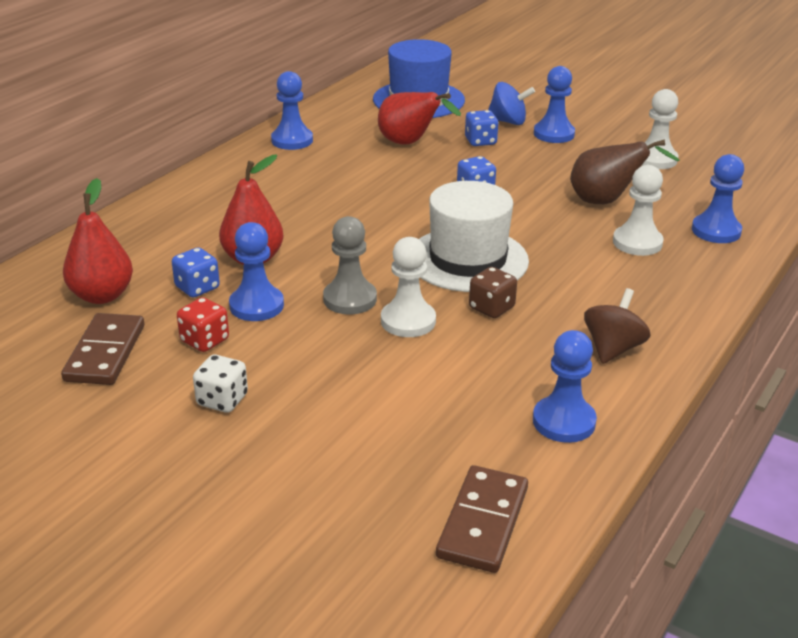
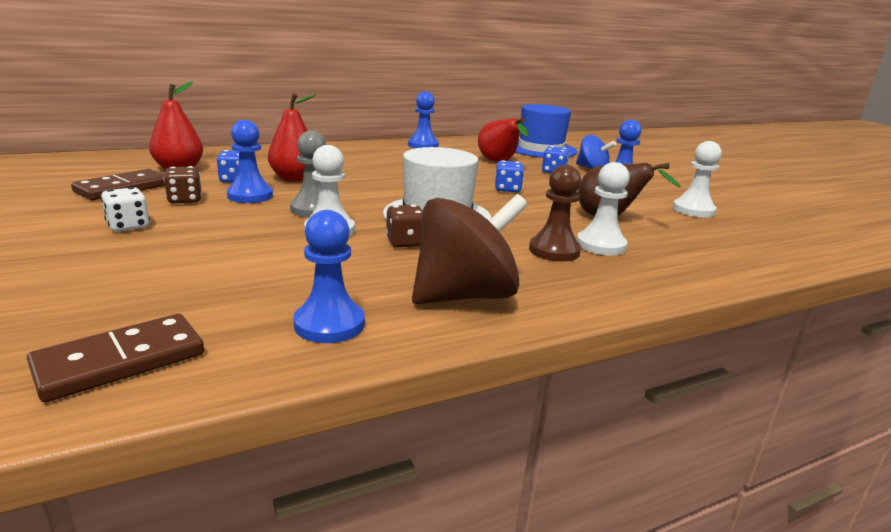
camera: 30 degrees right, 10 degrees down
(205, 341) = (185, 200): red dice -> brown dice
(612, 266) = (554, 251): none -> brown pawn
(612, 348) = (464, 296): brown spinning top -> brown spinning top, size x1.68
(716, 231) = (694, 259): blue pawn -> none

